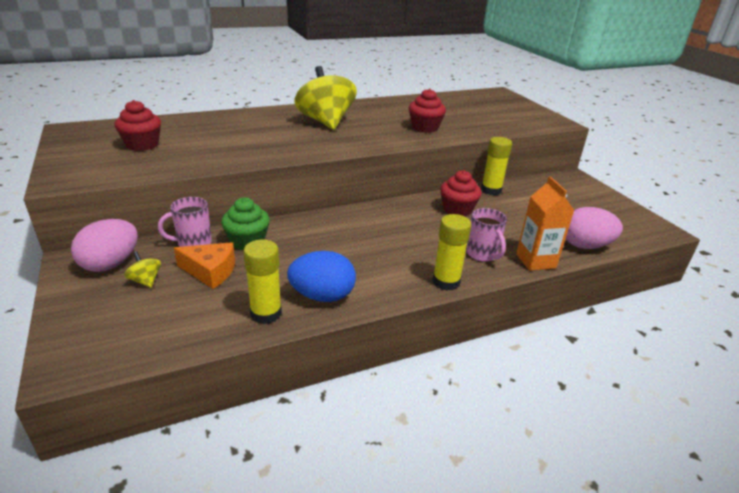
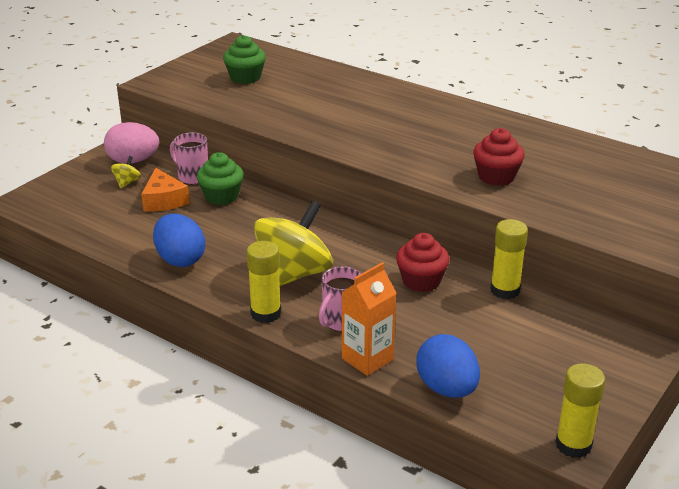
camera: 60 degrees right, 0 degrees up
(142, 145) = (245, 77): red cupcake -> green cupcake
(266, 313) = (135, 244): yellow glue stick -> yellow glue stick (573, 445)
(326, 122) = (420, 123): yellow spinning top -> yellow spinning top (293, 274)
(585, 246) = (447, 389): pink egg -> blue egg

